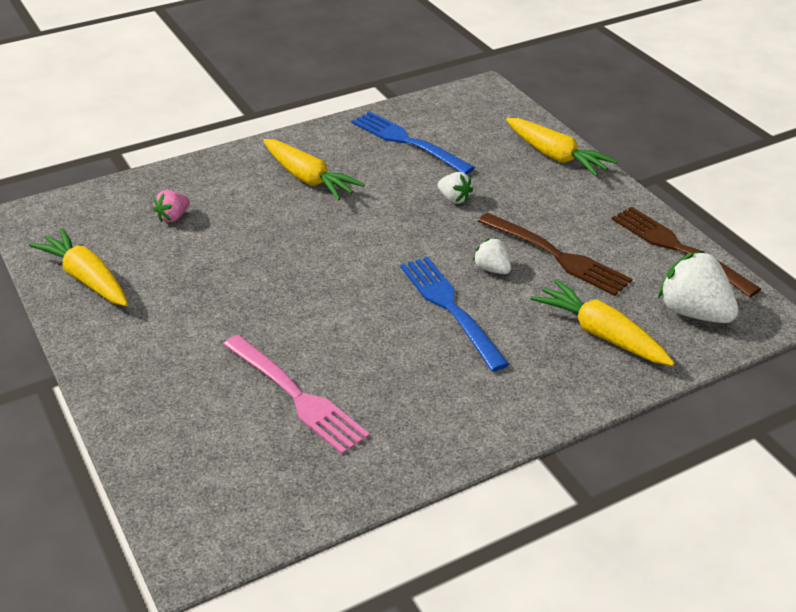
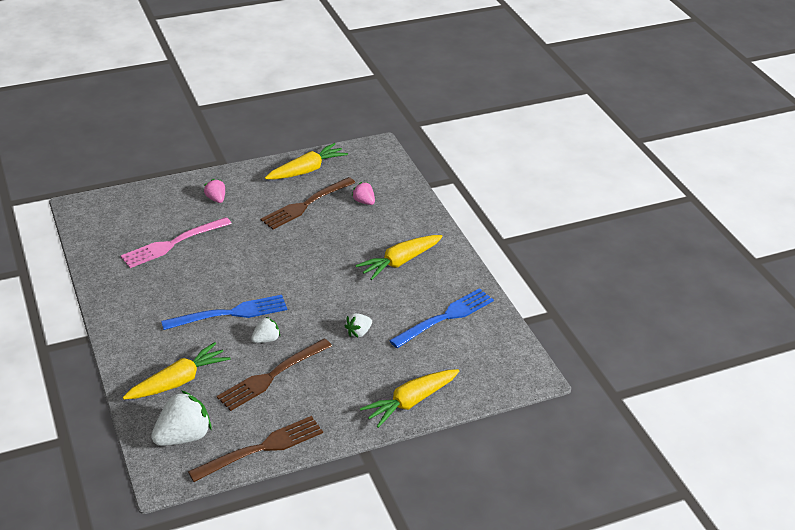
camera: 95 degrees right, 0 degrees up
(167, 367) = (216, 199): none -> pink strawberry
(181, 269) = (306, 204): none -> brown fork

